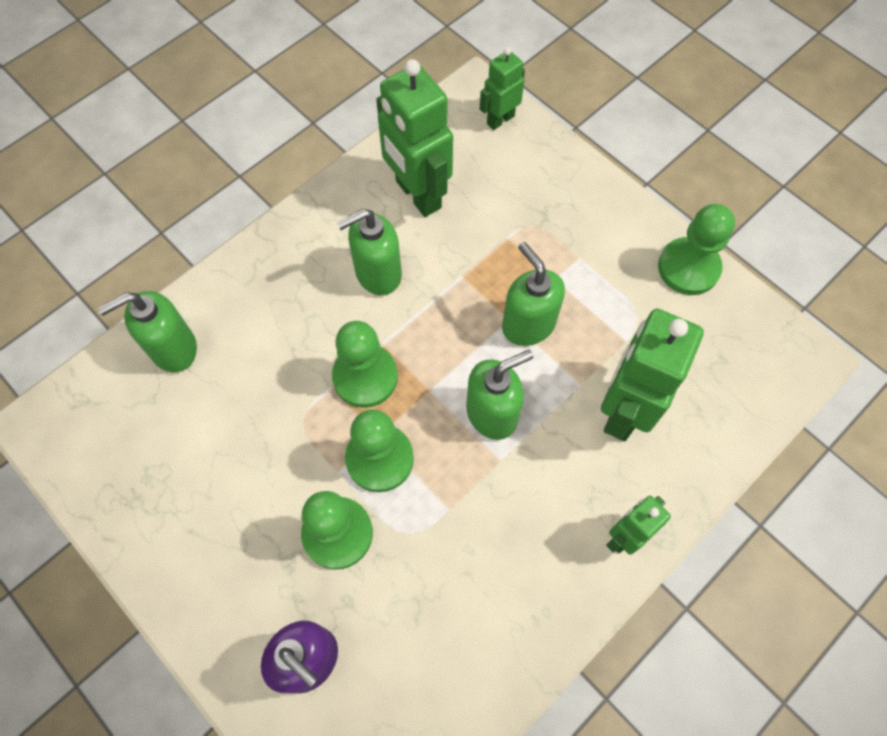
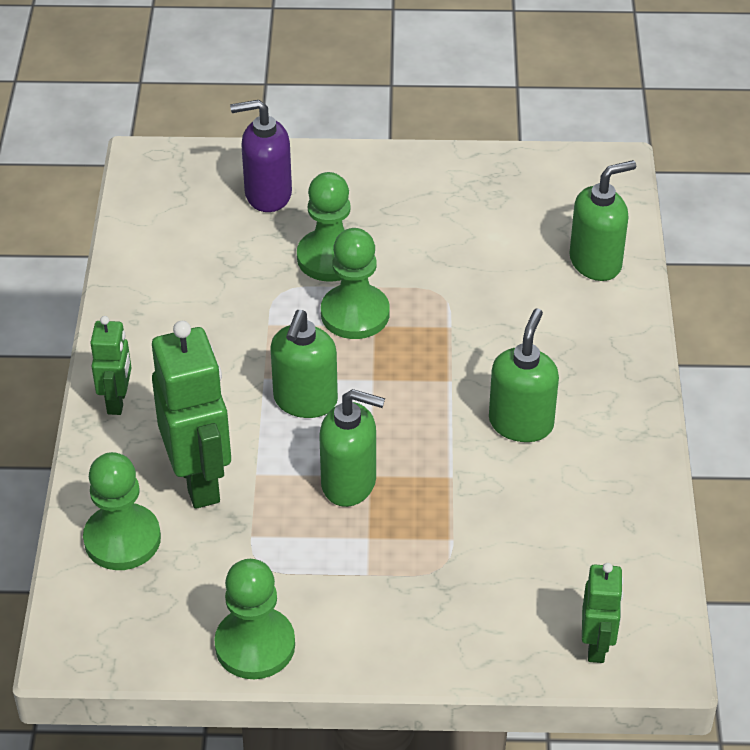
camera: 135 degrees right, 20 degrees down
(173, 349) = (596, 262): green soap dispenser -> green soap dispenser turned 45 degrees clockwise
(365, 377) = (432, 351): green pawn -> green pawn (122, 539)
(417, 195) = (575, 510): green robot -> none

